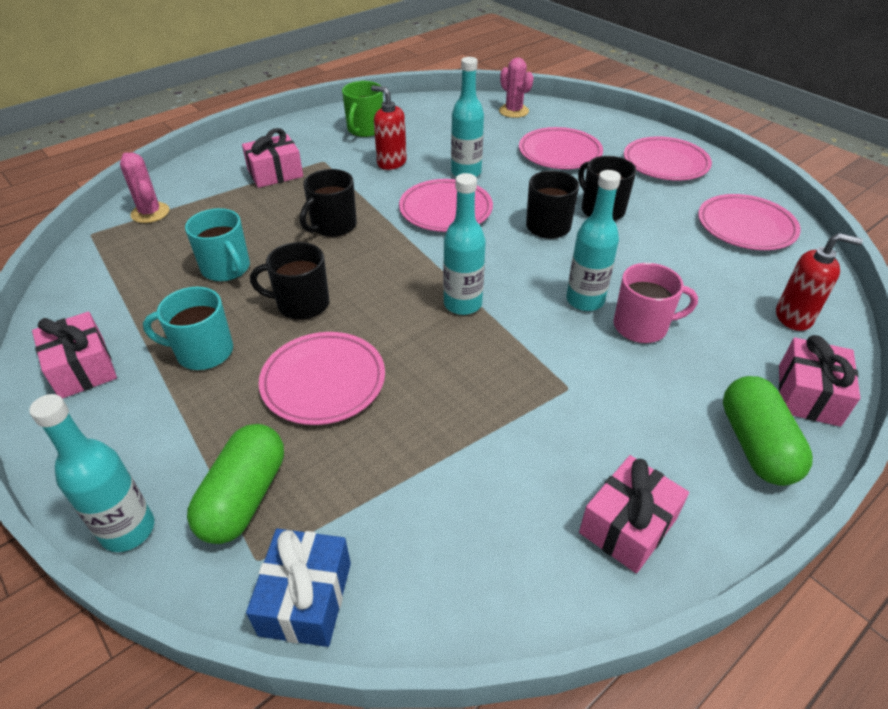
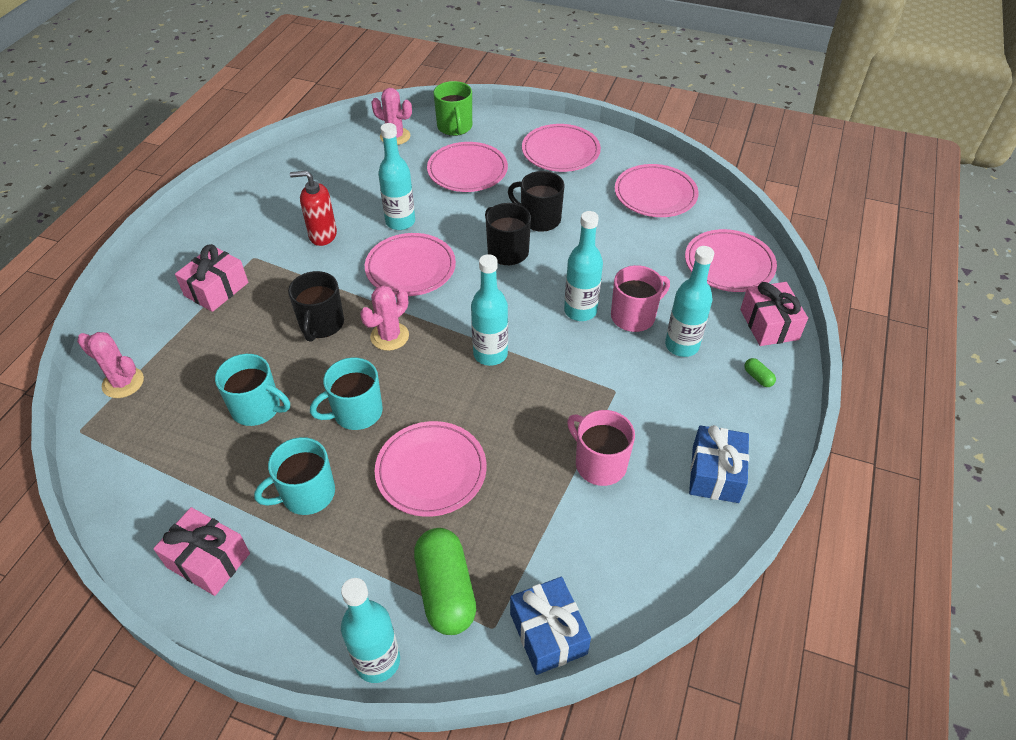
camera: 30 degrees left, 5 degrees up
(301, 304) = (356, 412): black mug -> turquoise mug
(365, 130) = (267, 206): green mug -> green mug (455, 127)
(382, 255) = (389, 336): none -> pink cactus
(496, 451) = (599, 463): none -> pink mug
(627, 525) = (715, 474): pink gift -> blue gift
(679, 375) = (682, 345): none -> turquoise bottle
(756, 445) = (758, 377): green capsule -> green capsule, size x0.40
(794, 317) = (729, 264): red soap dispenser -> pink plate

